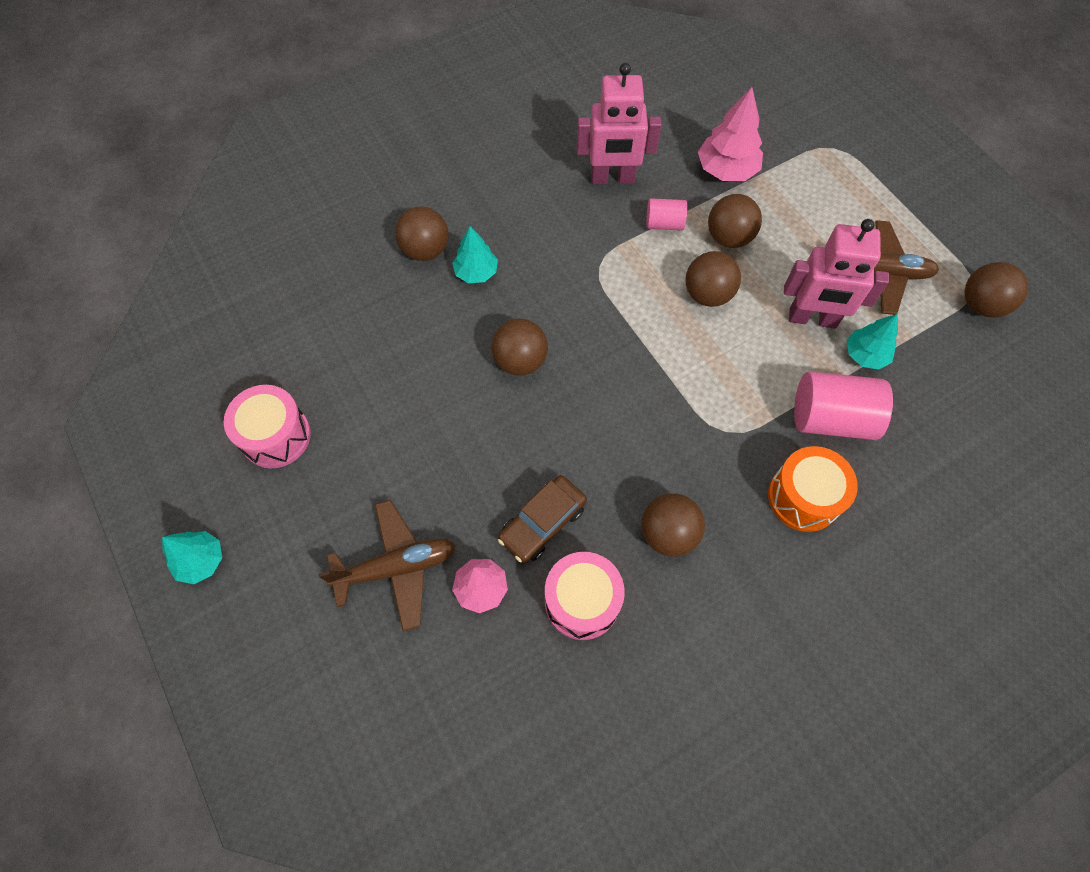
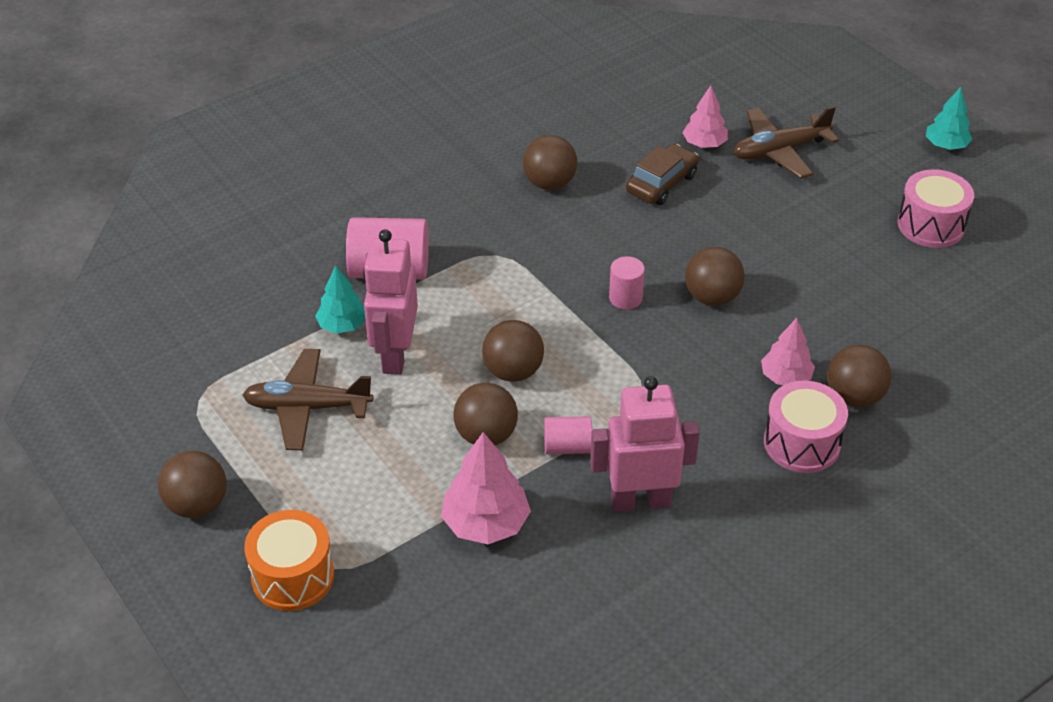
camera: 175 degrees right, 20 degrees down
(476, 272) = (785, 377): turquoise tree -> pink tree
(582, 601) = (619, 141): pink drum -> pink drum (801, 443)
(601, 366) = (625, 298): none -> pink cylinder
(803, 497) = (425, 213): orange drum -> orange drum (293, 576)
(812, 319) = (395, 355): pink robot -> pink robot turned 90 degrees counterclockwise
(981, 305) = (196, 381): brown ball -> brown ball (197, 505)

